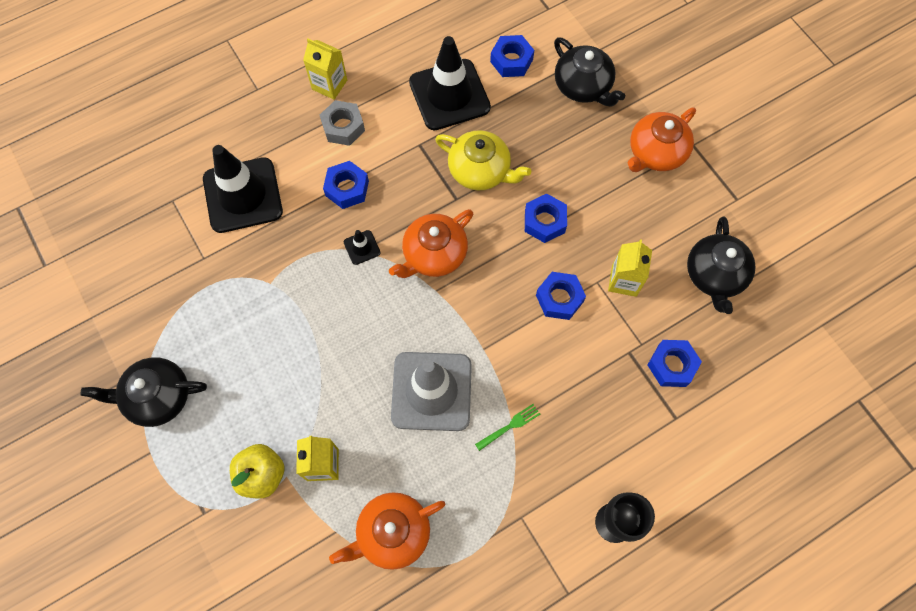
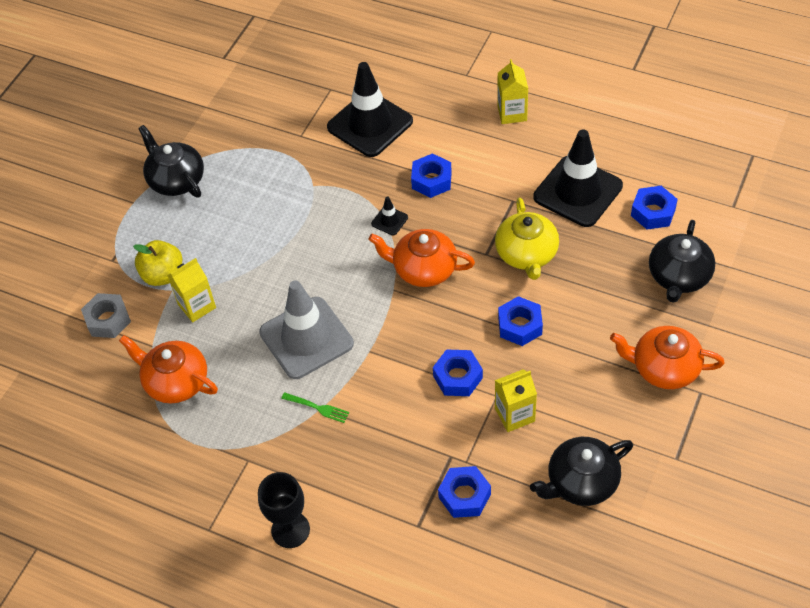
camera: 60 degrees right, 15 degrees down
(343, 127) = (483, 144): grey nut -> grey nut (108, 320)

